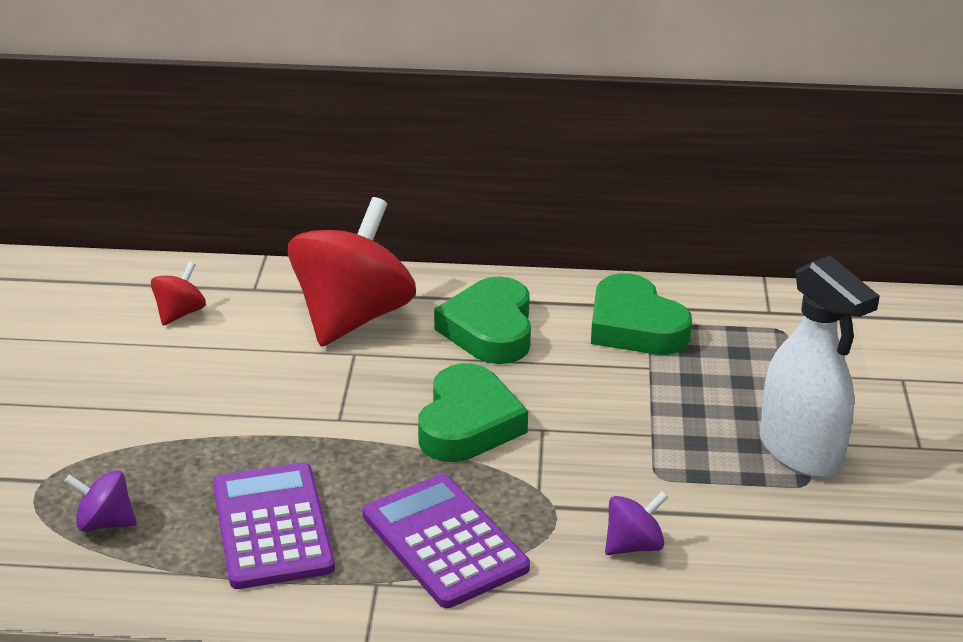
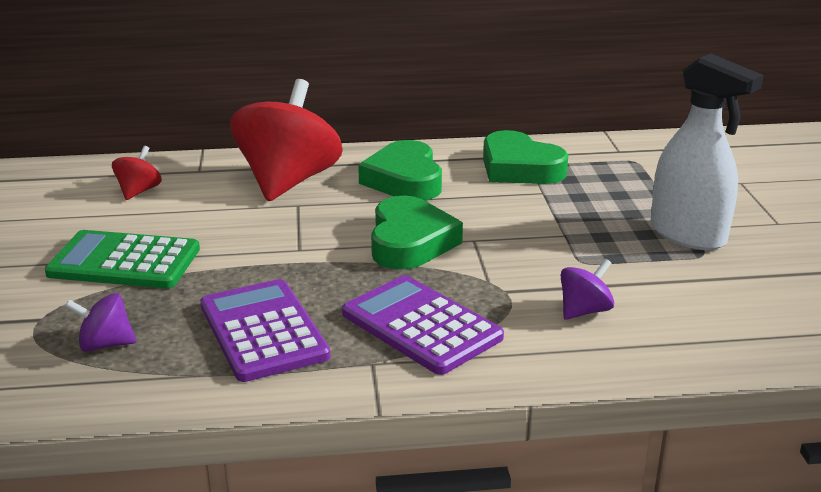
camera: 10 degrees left, 5 degrees down
(145, 414) = (124, 261): none -> green calculator

